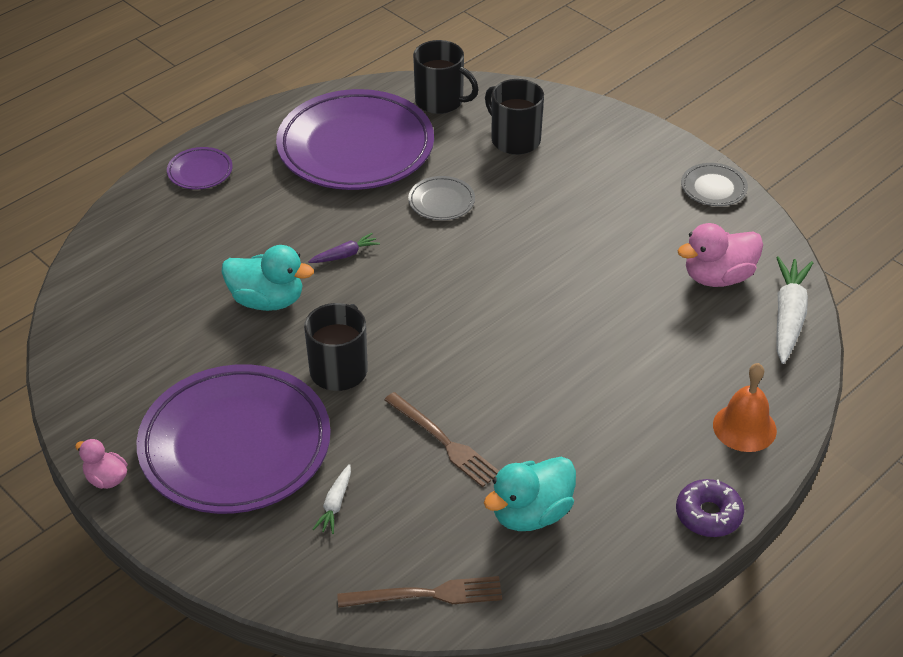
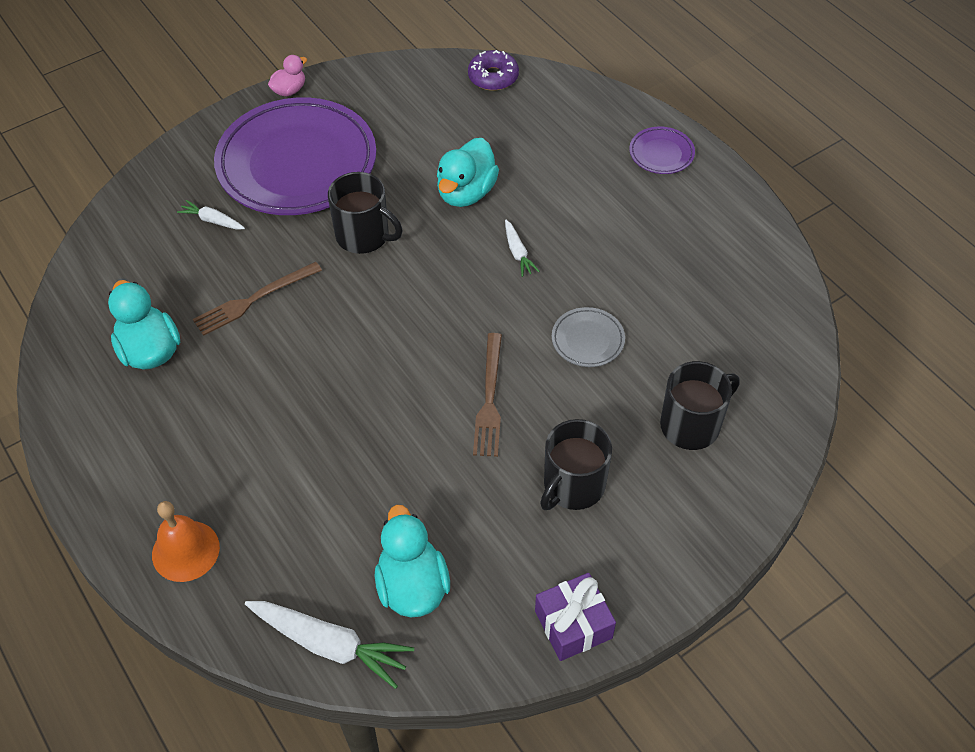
camera: 100 degrees right, 10 degrees up
(345, 255) = (518, 253): purple carrot -> white carrot
(355, 148) = (689, 276): purple plate -> none
(426, 594) = (99, 269): brown fork -> brown fork (489, 399)
(440, 101) = (771, 362): black mug -> black mug (573, 485)
(708, 515) = (93, 489): purple donut -> purple donut (493, 77)
(713, 188) = (573, 624): grey plate -> purple gift
(718, 277) = (412, 586): pink duck -> turquoise duck

